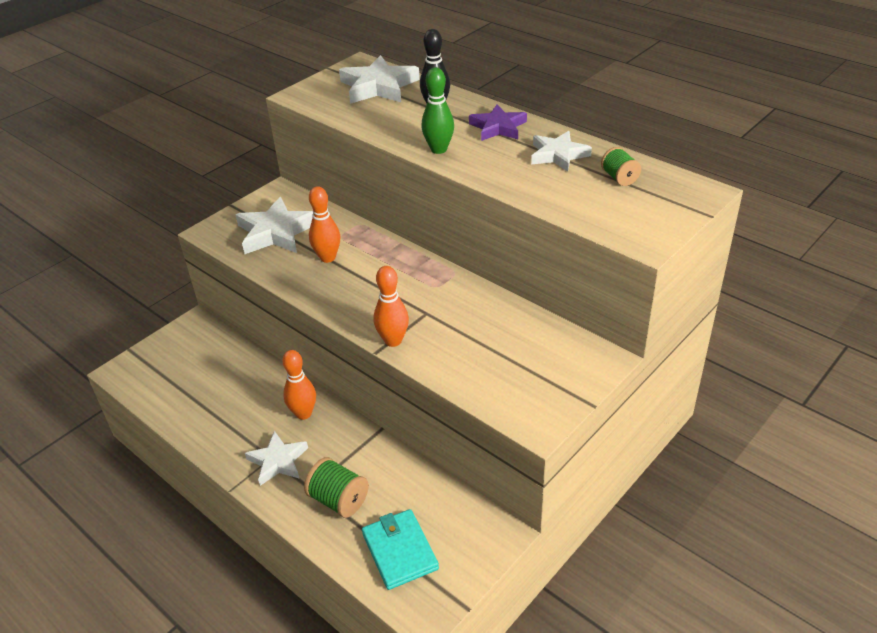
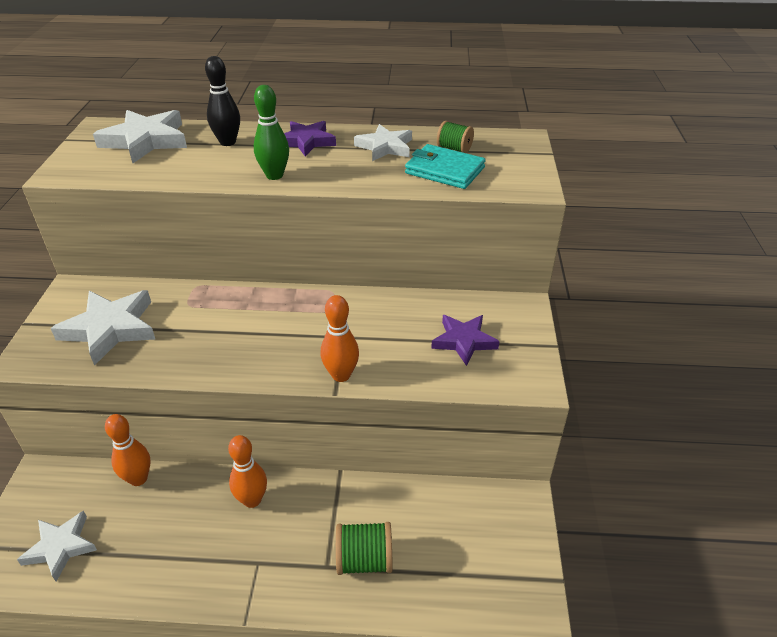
camera: 40 degrees left, 0 degrees up
(278, 461) = (269, 561): white star -> white star (61, 547)
(328, 258) = (195, 330): orange bowling pin -> orange bowling pin (138, 479)
(400, 551) = (462, 570): turquoise wallet -> turquoise wallet (444, 170)
(516, 362) = (464, 341): none -> purple star

